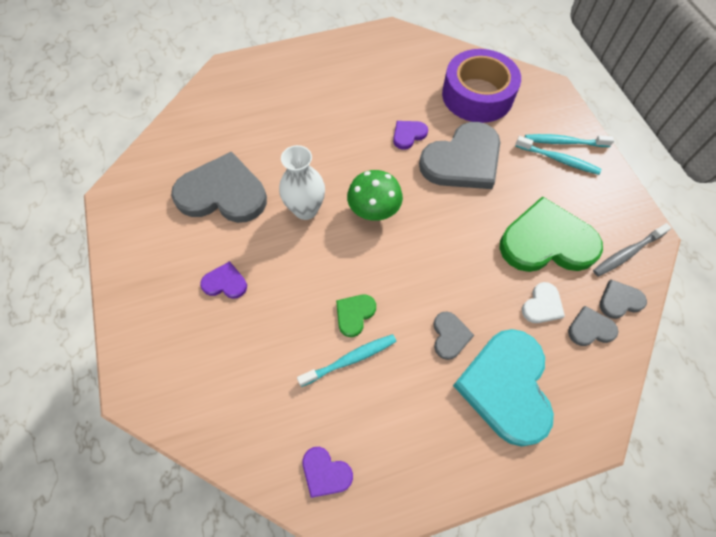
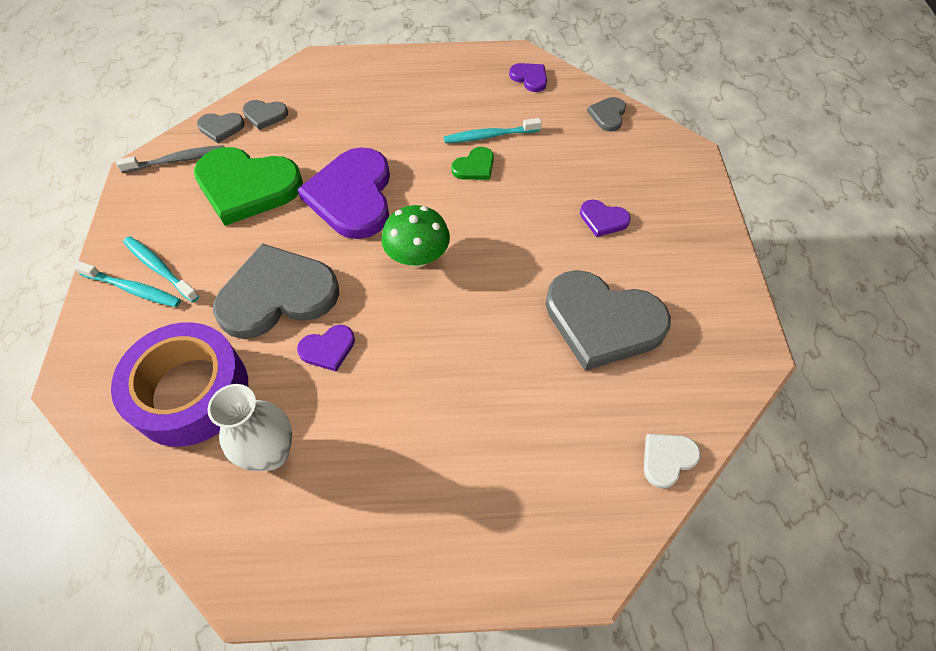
camera: 165 degrees left, 5 degrees down
(305, 209) = (499, 277): white vase -> white vase (271, 453)
(450, 336) = (392, 134): grey heart -> grey heart (608, 115)
(452, 254) = (352, 196): none -> purple heart
(506, 386) = (364, 95): turquoise heart -> none
(542, 305) = (293, 138): white heart -> white heart (667, 459)

